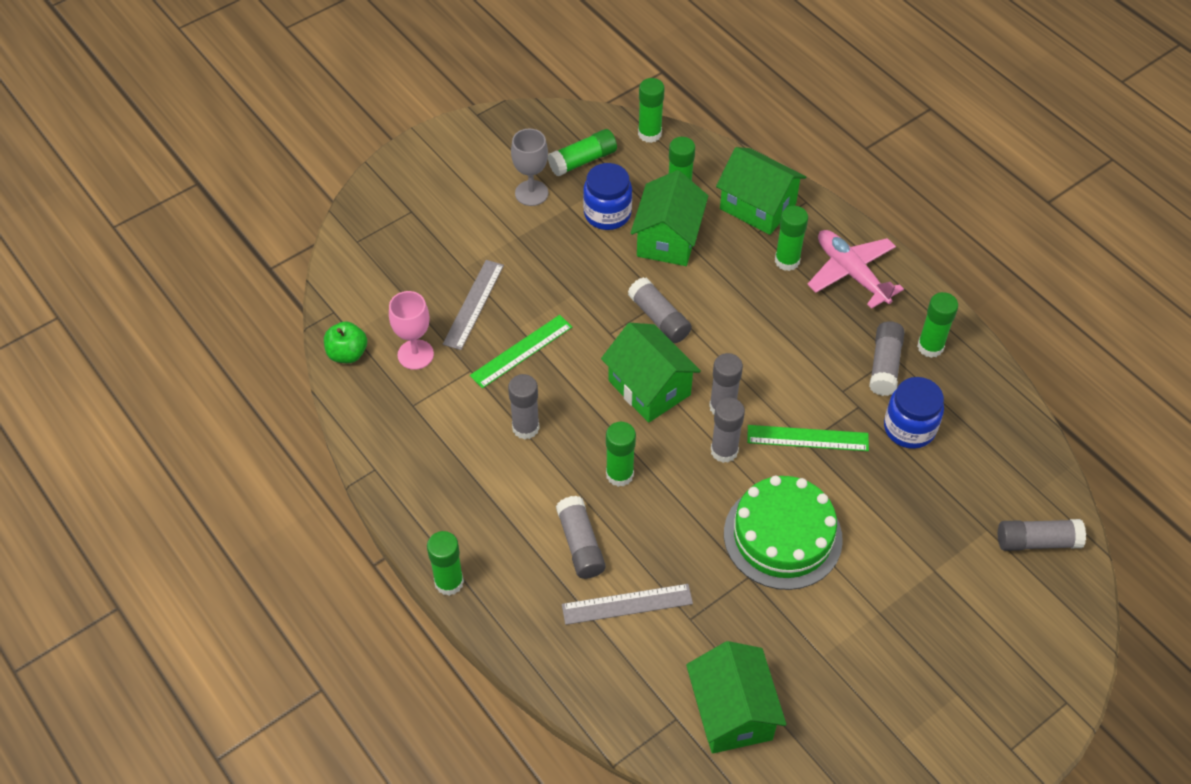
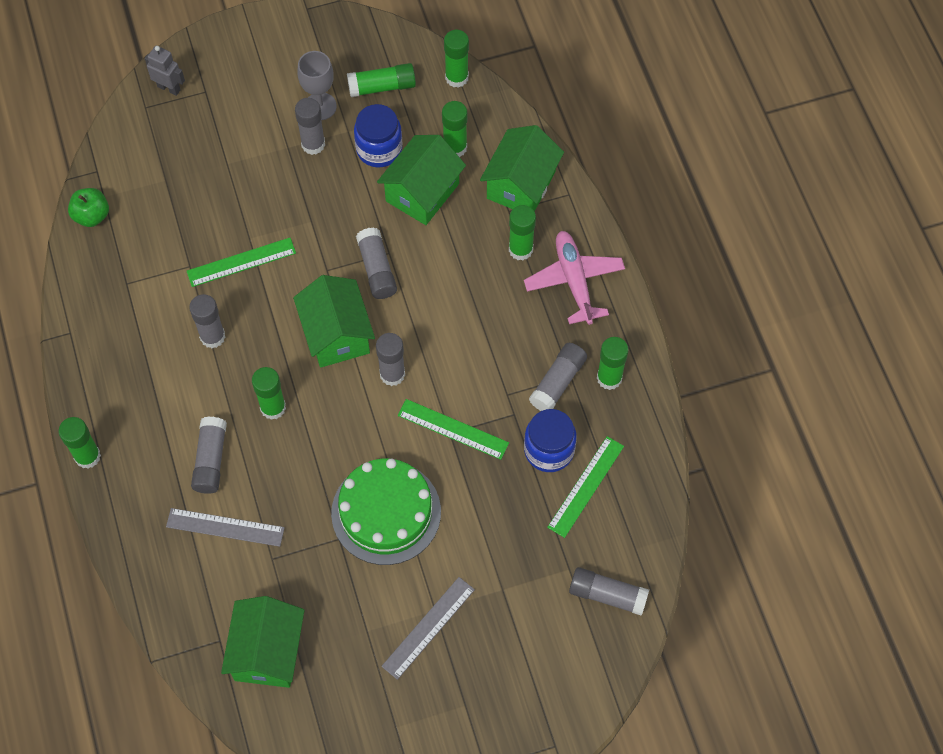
camera: 20 degrees right, 10 degrees up
(373, 218) = (169, 88): none -> grey robot
(415, 354) = (149, 235): pink goblet -> none
(474, 304) = (220, 202): grey ruler -> grey ruler (428, 628)
(724, 451) = (373, 416): grey glue stick -> grey glue stick (313, 144)
(757, 206) = (521, 185): green house -> green house turned 60 degrees clockwise
(961, 449) = (585, 486): none -> green ruler

